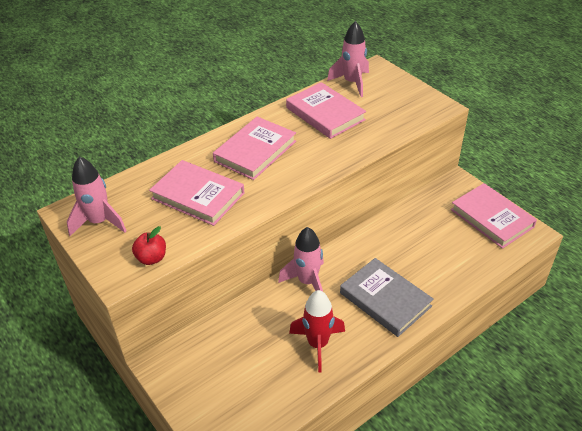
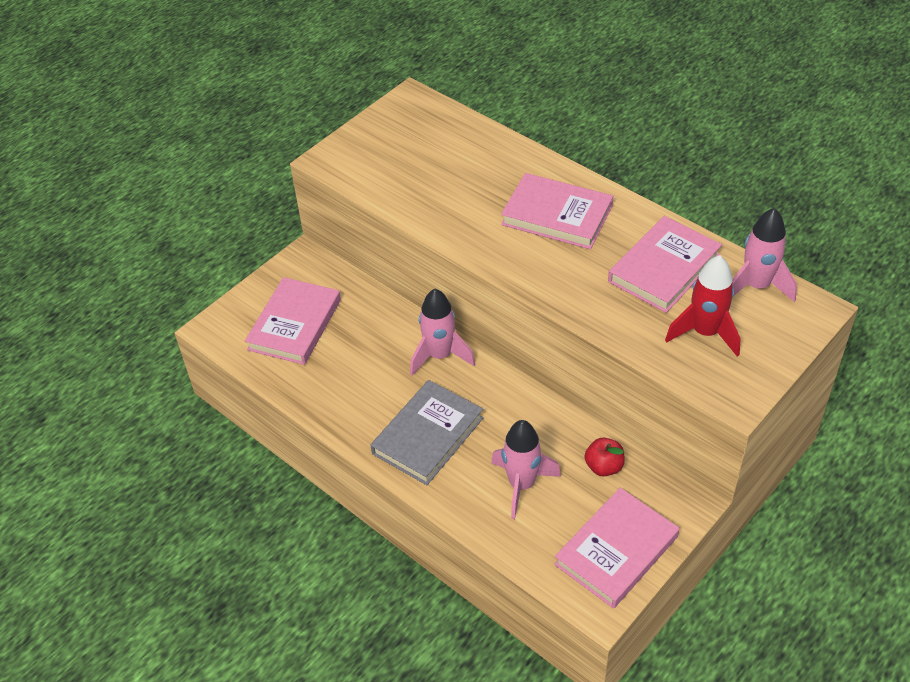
camera: 80 degrees right, 5 degrees up
(99, 222) = (400, 124): pink rocket -> pink rocket (521, 485)
(152, 258) = (356, 175): red apple -> red apple (604, 466)
(198, 196) = (460, 185): pink book -> pink book (294, 324)
(318, 344) = (348, 380): red rocket -> red rocket (705, 333)

